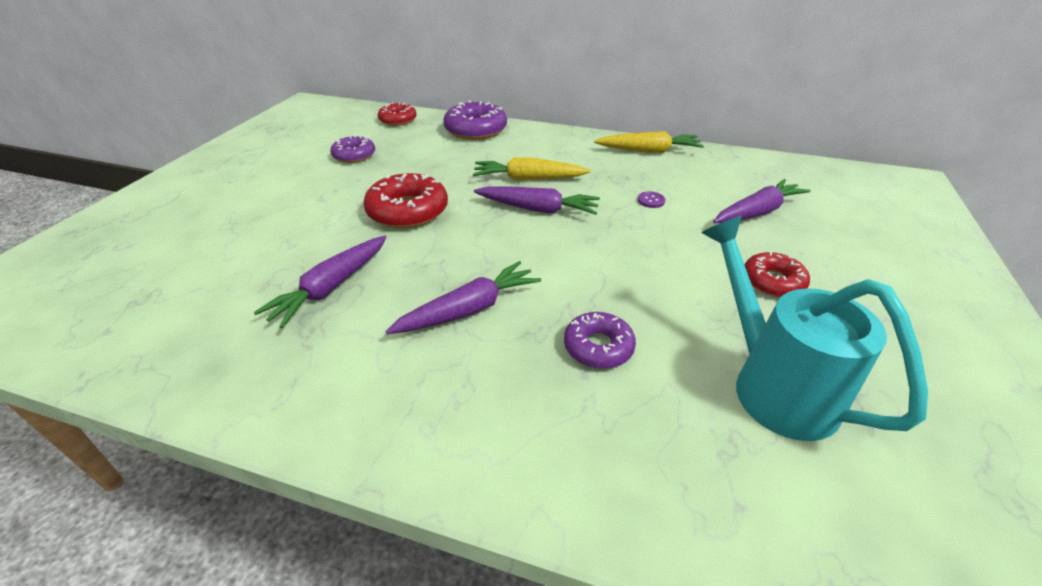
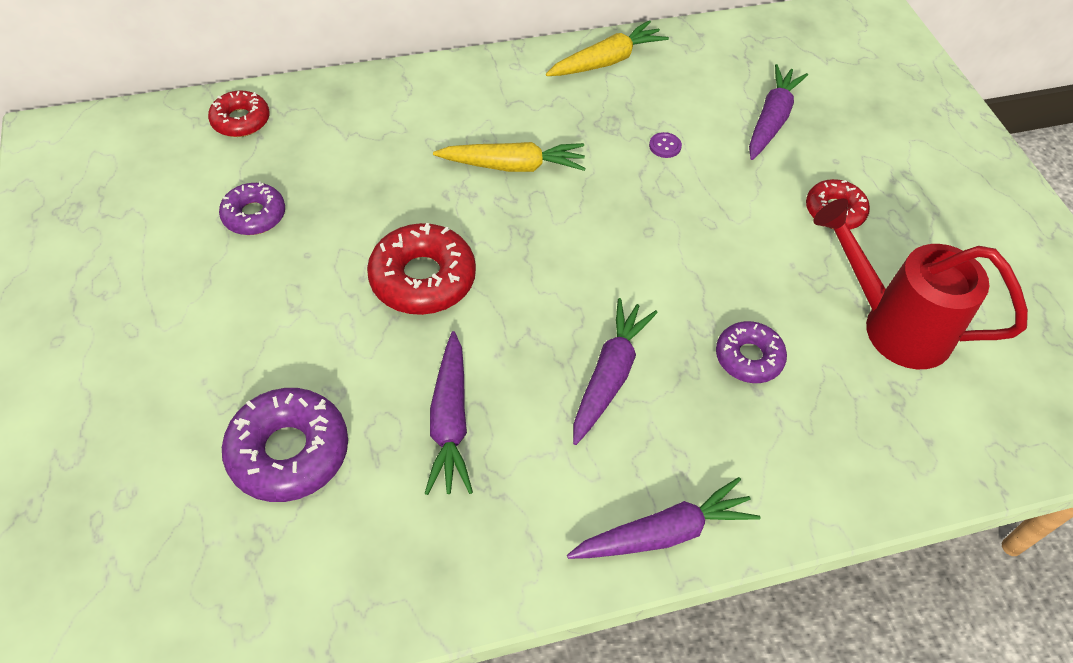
camera: 35 degrees left, 15 degrees up
(475, 130) = (370, 100): purple donut -> purple donut (289, 452)
(528, 179) = (512, 166): yellow carrot -> yellow carrot turned 150 degrees counterclockwise
(537, 209) = (562, 210): purple carrot -> purple carrot (663, 533)
(772, 385) = (893, 325): turquoise watering can -> red watering can

